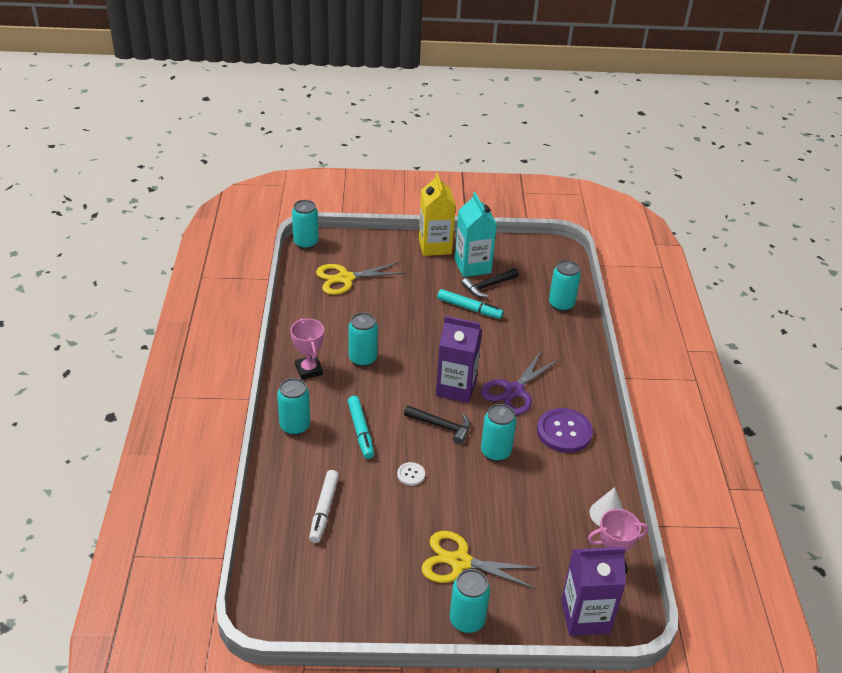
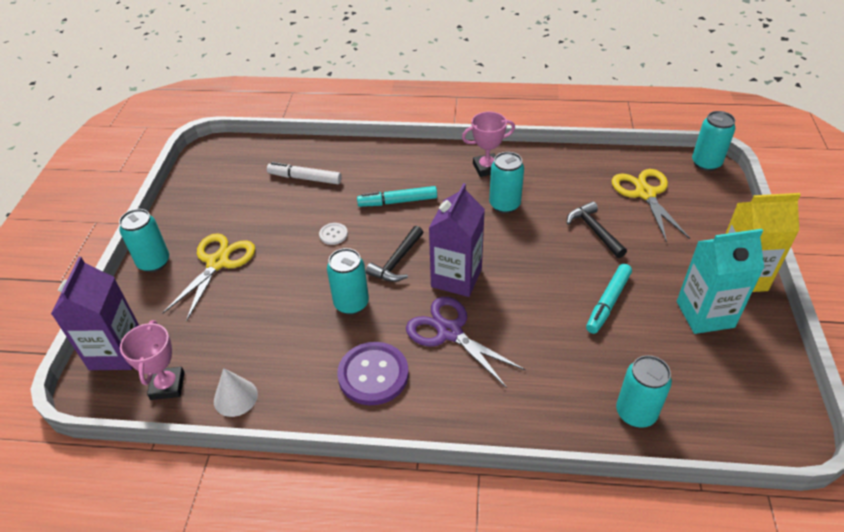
camera: 100 degrees right, 5 degrees up
(295, 426) = (409, 160): turquoise can -> none
(488, 286) = (662, 327): black hammer -> black hammer (594, 230)

